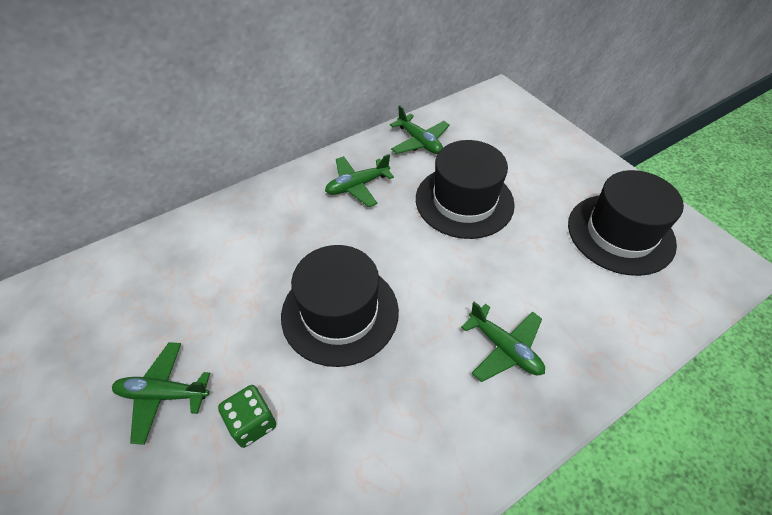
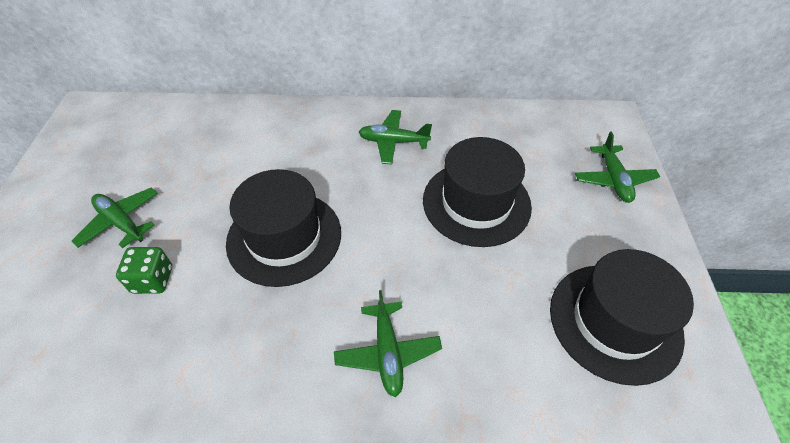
camera: 35 degrees right, 0 degrees up
(419, 142) = (484, 129): green plane -> green plane (613, 179)

